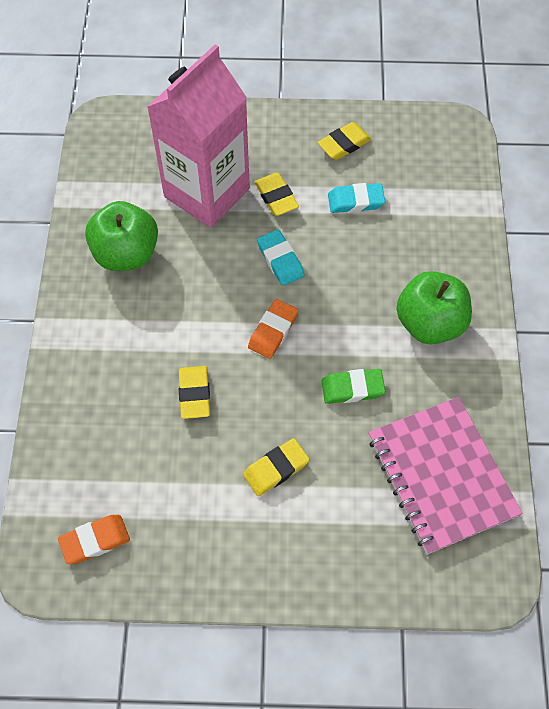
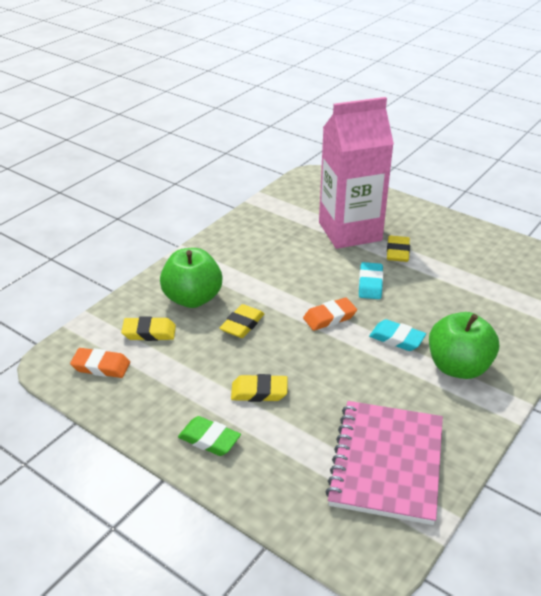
camera: 35 degrees right, 25 degrees down
(126, 253) = (267, 238): green apple -> green apple (192, 298)
(344, 144) = (474, 245): yellow eraser -> yellow eraser (149, 332)
(352, 388) = (360, 375): green eraser -> green eraser (209, 439)
(355, 201) = (457, 277): turquoise eraser -> turquoise eraser (396, 339)

